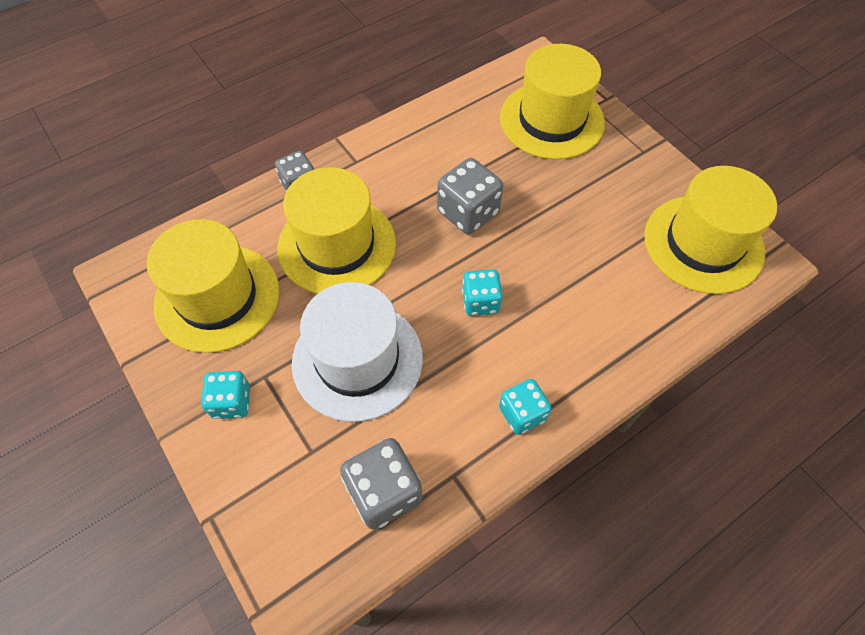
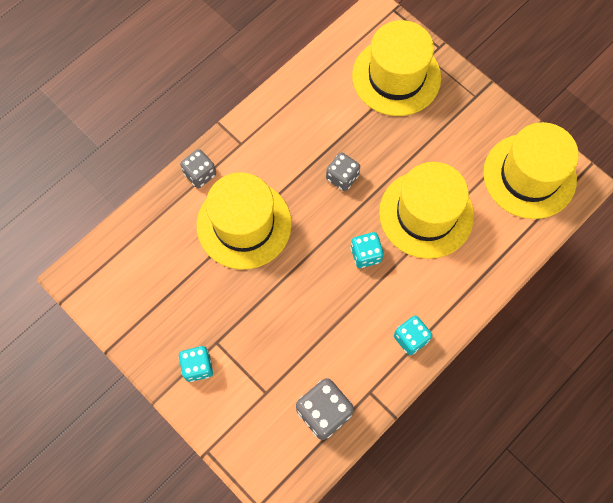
camera: 10 degrees left, 10 degrees up
(217, 297) = (162, 285): yellow hat -> yellow hat (426, 214)
(357, 360) = (282, 317): white hat -> none
(468, 212) = (342, 177): grey dice -> grey dice, size x0.66

